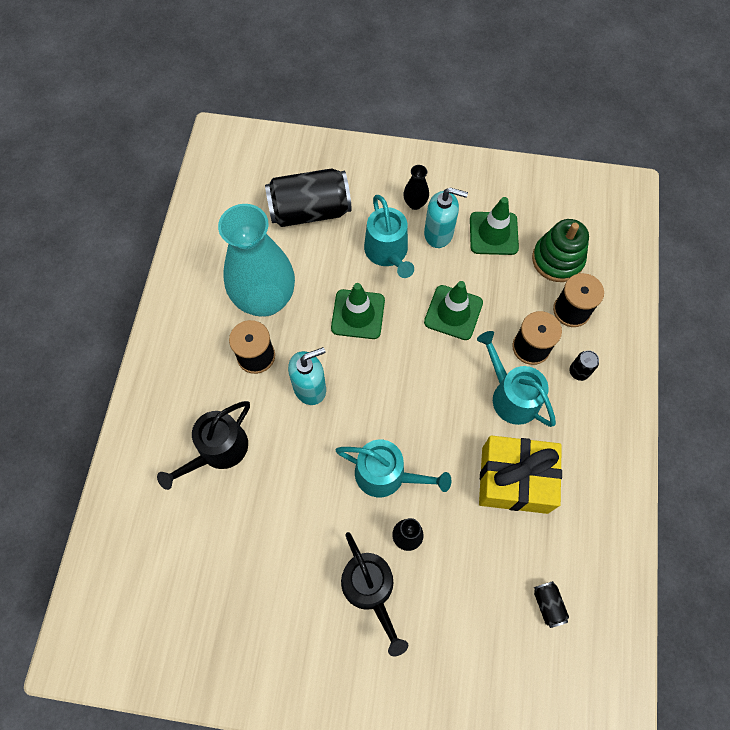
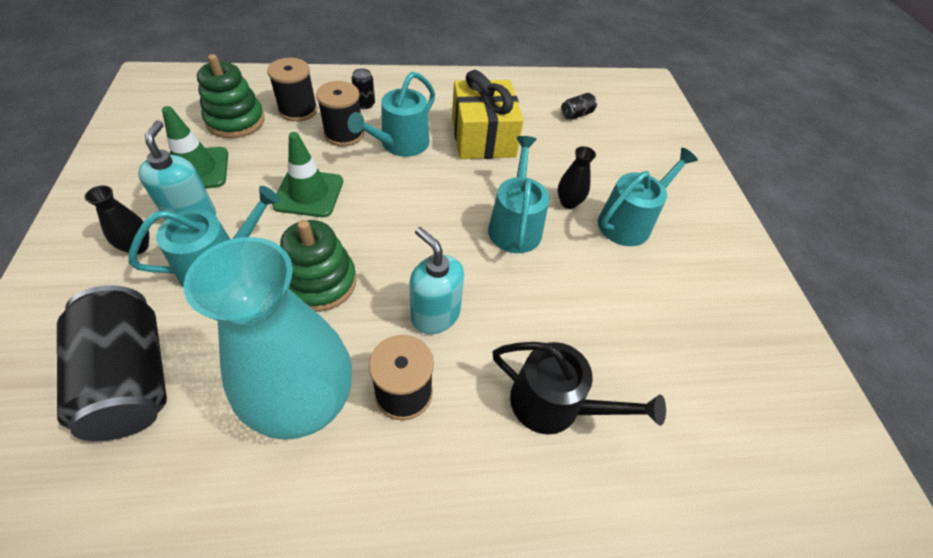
camera: 110 degrees left, 15 degrees down
(358, 314) = (320, 282): green traffic cone -> green stacking toy
(370, 589) = (629, 222): black watering can -> turquoise watering can

